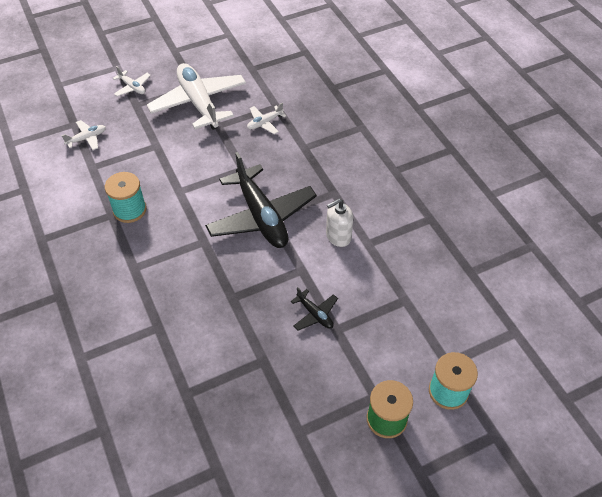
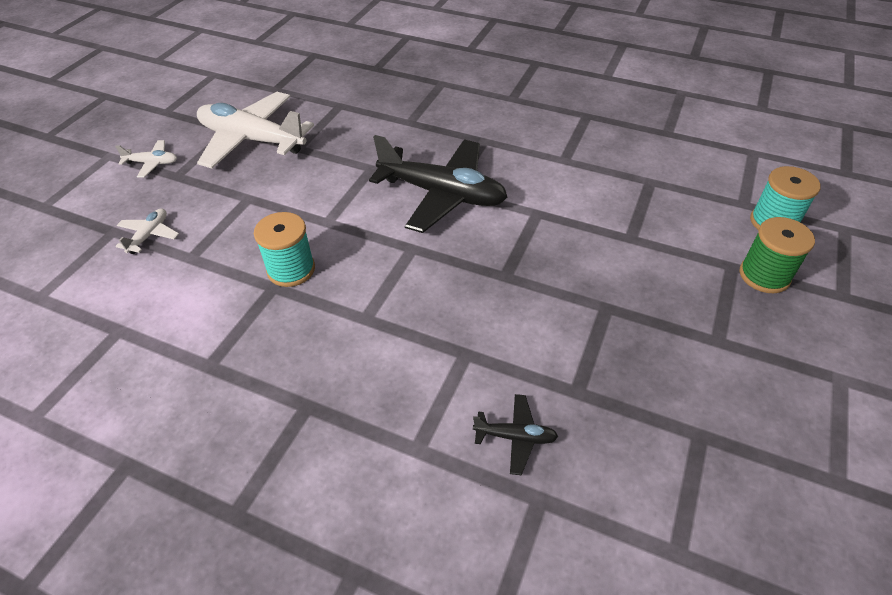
camera: 40 degrees left, 5 degrees down
(265, 123) = (345, 122): white plane -> none
(315, 314) = (597, 239): black plane -> black plane (515, 437)
(338, 236) = (533, 169): white soap dispenser -> none

